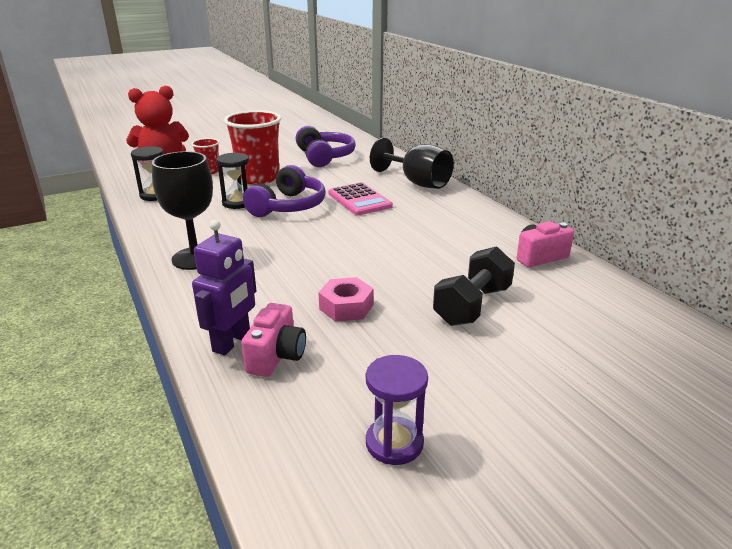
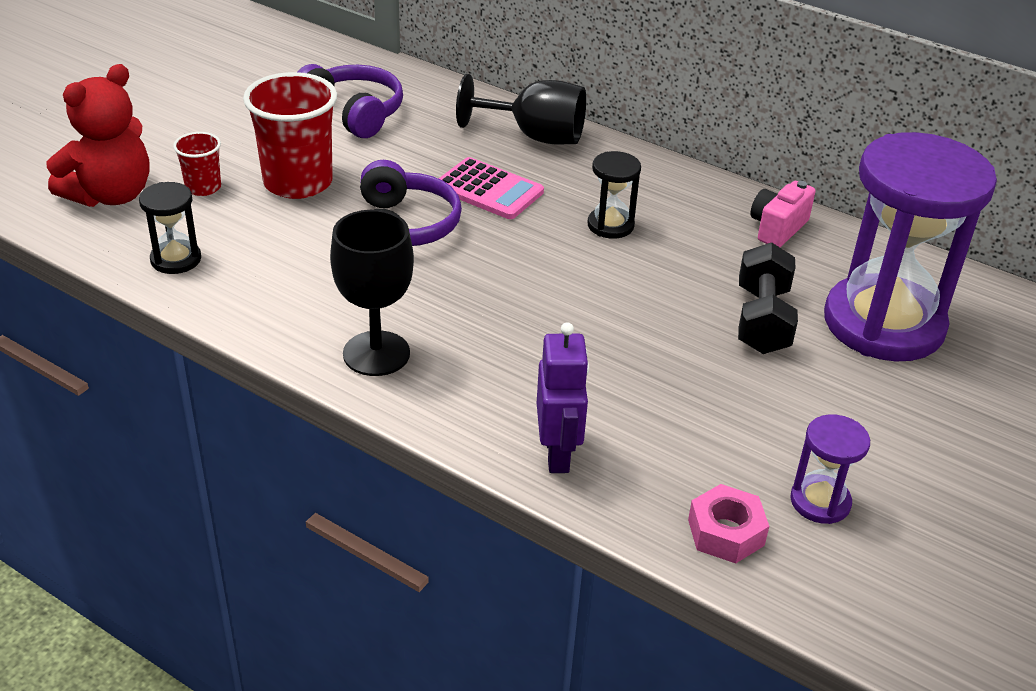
camera: 30 degrees left, 10 degrees up
(237, 203) = (322, 240): black hourglass -> black hourglass (610, 225)
(276, 356) = (624, 454): pink camera -> none
(346, 307) = (634, 366): pink nut -> pink nut (725, 532)
(576, 333) = (883, 324): none -> purple hourglass

